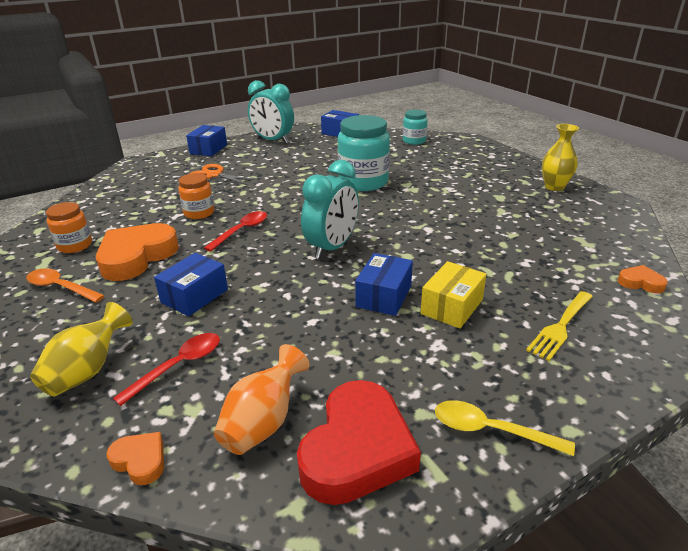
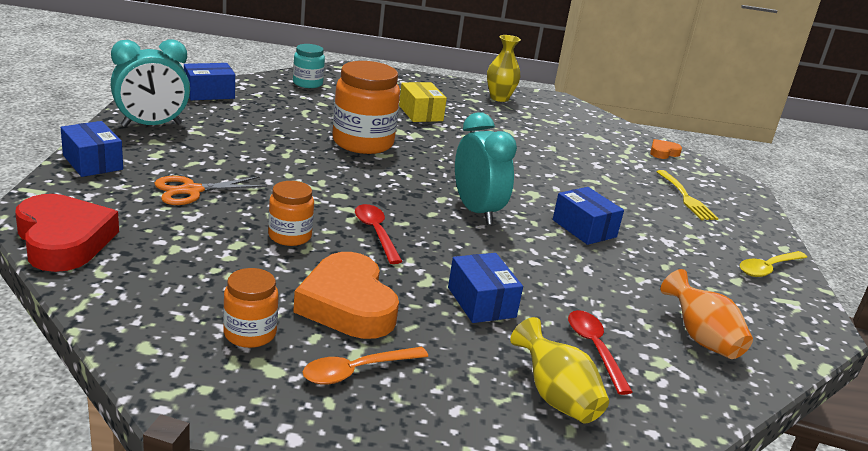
camera: 60 degrees left, 5 degrees down
(140, 460) = (707, 405): orange heart -> none
(357, 450) = (755, 317): red heart -> red heart (64, 240)
(363, 182) = (363, 142): turquoise jar -> orange jar
(452, 307) = (626, 214): yellow box -> yellow box (420, 113)

